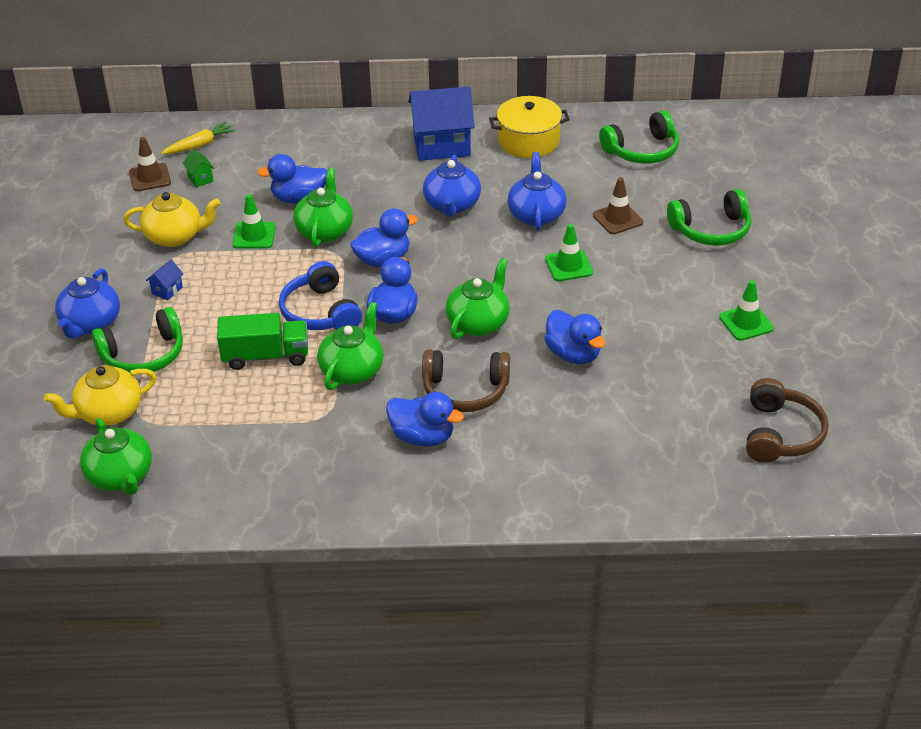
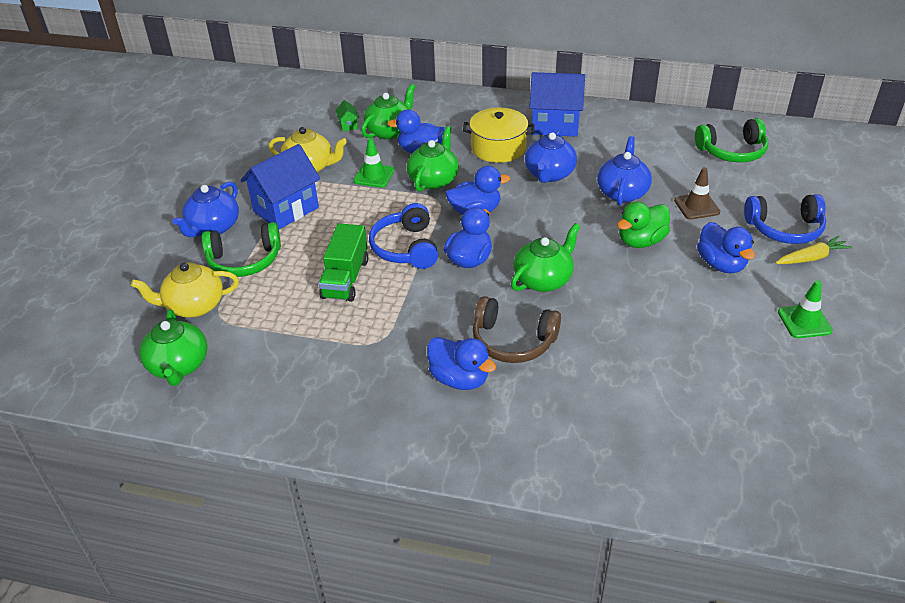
camera: 15 degrees right, 0 degrees up
(150, 177) = (309, 119): brown traffic cone -> none
(167, 290) = (286, 209): blue house -> blue house, size x2.41
(199, 145) = (357, 100): yellow carrot -> yellow carrot (811, 258)
(266, 356) = (345, 279): green truck -> green truck turned 90 degrees clockwise
(352, 370) = (416, 304): green teapot -> green teapot (390, 131)
(528, 141) = (631, 131): yellow pot -> yellow pot (498, 148)
(569, 266) = (641, 241): green traffic cone -> green duck
(573, 354) = (625, 324): blue duck -> blue duck (721, 264)
(711, 230) = (784, 229): green headphones -> blue headphones
(781, 434) = (823, 443): brown headphones -> none

